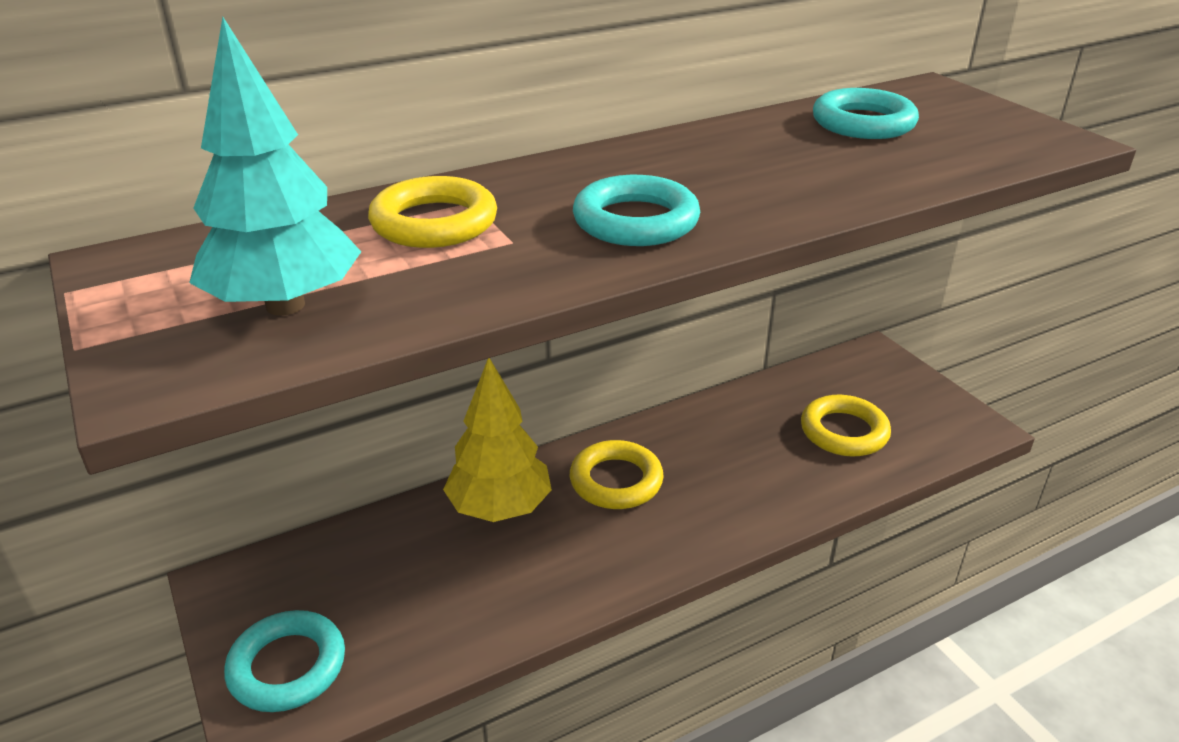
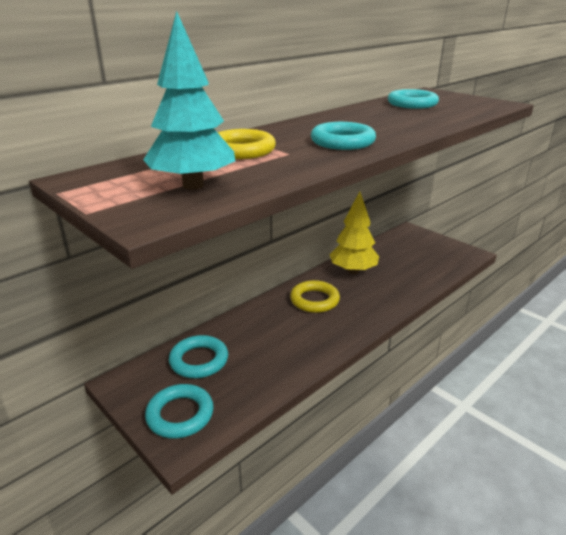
camera: 15 degrees left, 5 degrees down
(362, 567) = (199, 360): none -> turquoise ring
(500, 508) = (261, 321): yellow tree -> yellow tree (353, 271)
(844, 432) = (412, 263): yellow ring -> none

